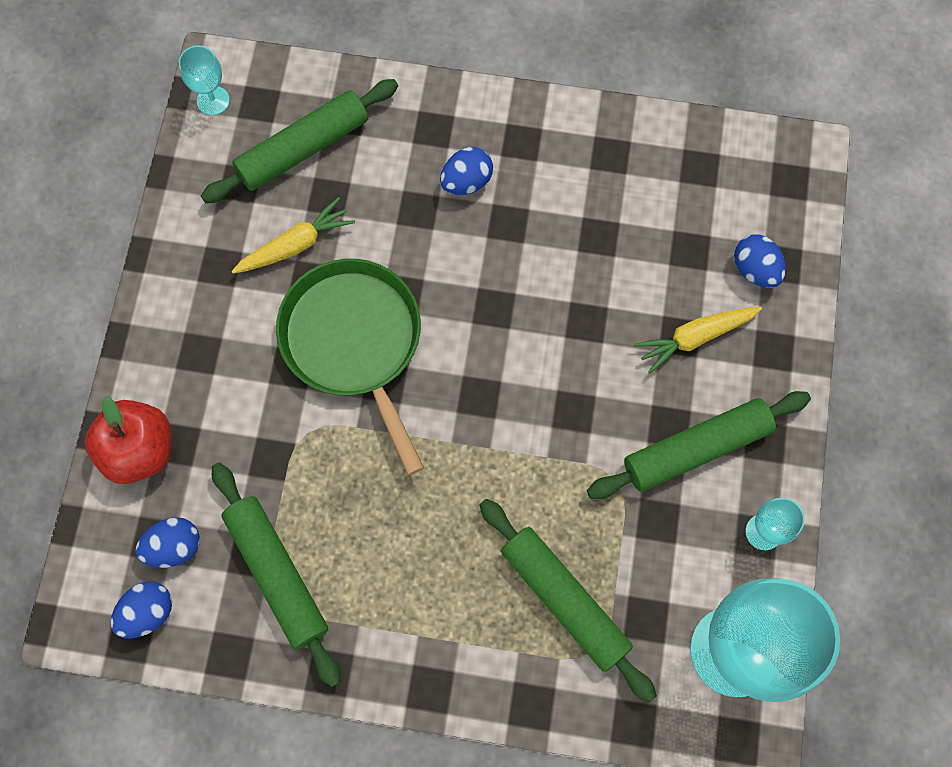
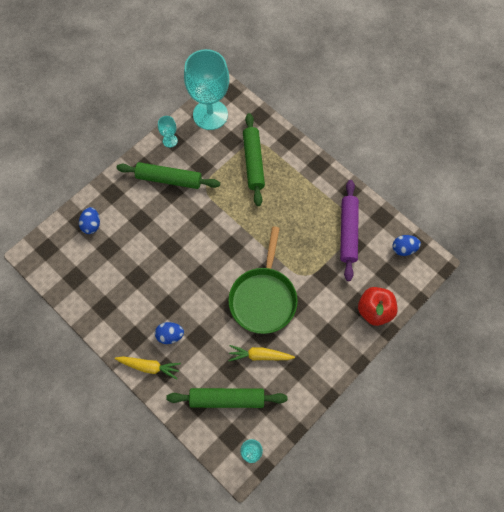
camera: 145 degrees left, 5 degrees down
(174, 547) = (381, 266): blue egg -> none
(277, 574) = (348, 232): green rolling pin -> purple rolling pin
(695, 338) = (135, 215): yellow carrot -> yellow carrot (149, 367)

